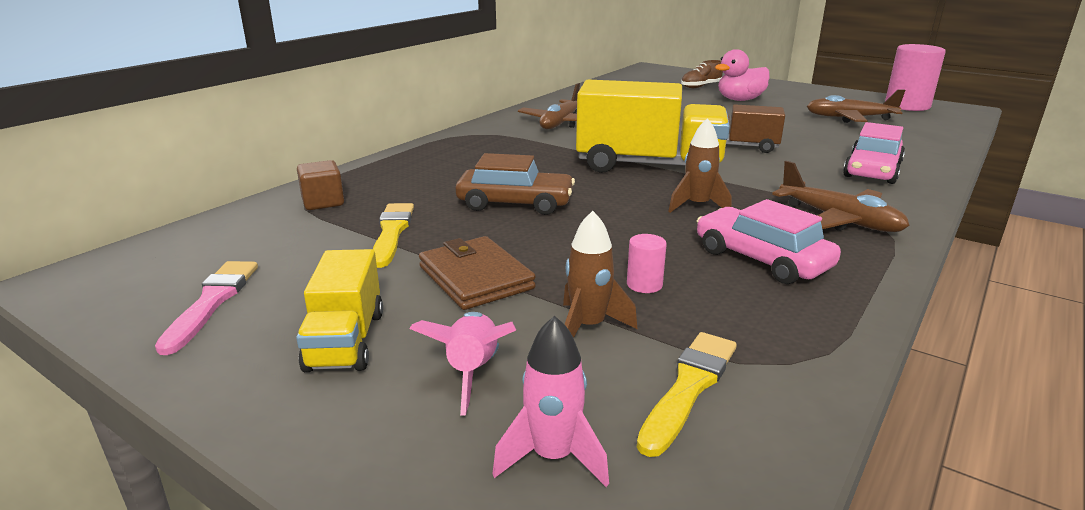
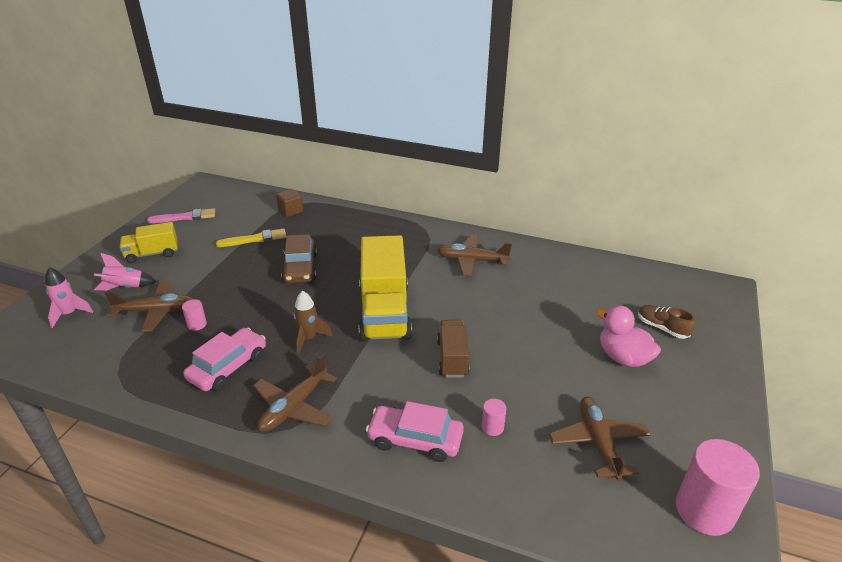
camera: 75 degrees right, 10 degrees up
(476, 278) = (205, 273): brown wallet -> none
(588, 327) = (156, 311): brown rocket -> brown plane
(689, 387) = (104, 344): yellow brush -> none
(842, 143) = (492, 427): none -> pink cylinder

